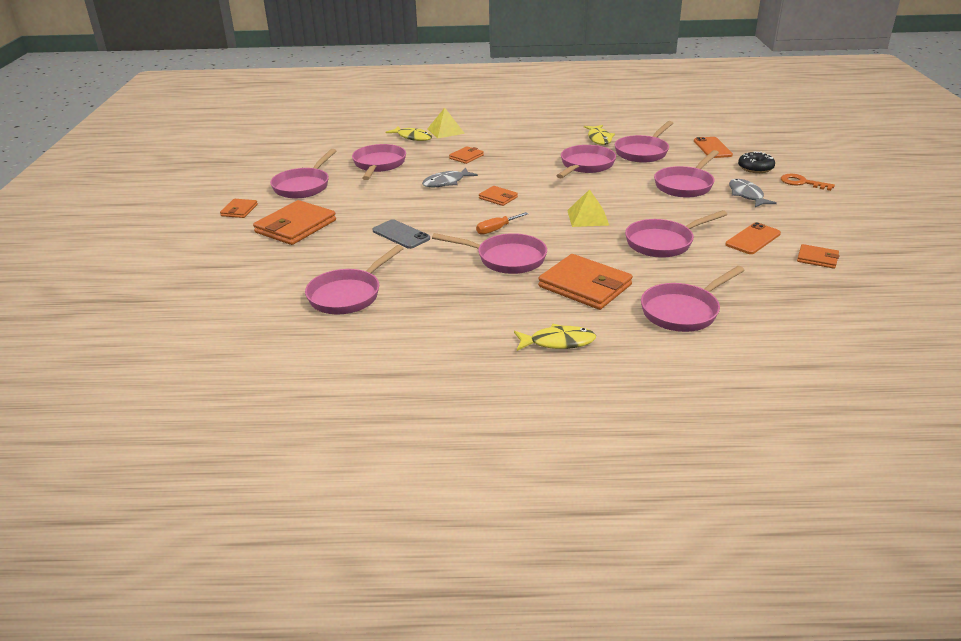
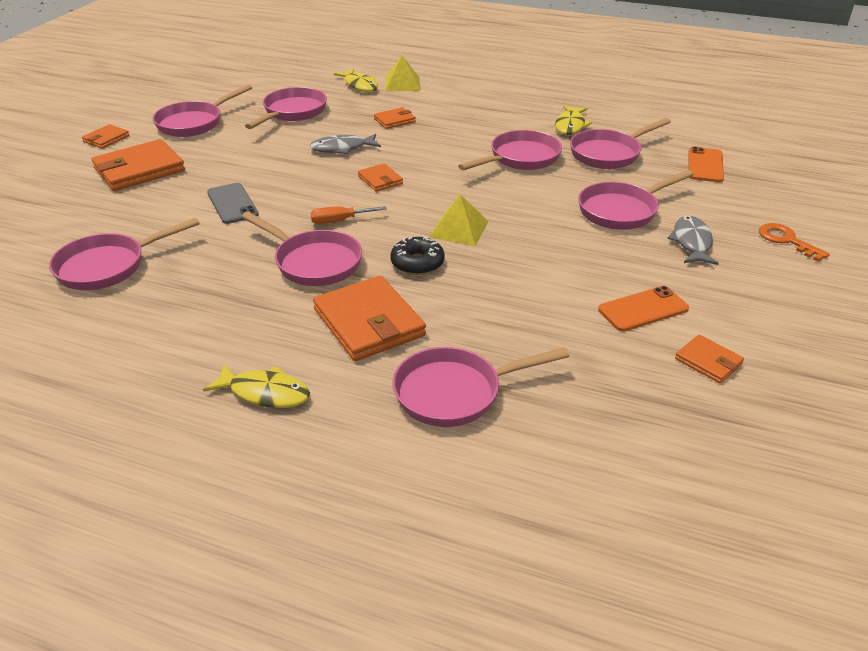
camera: 20 degrees right, 5 degrees up
(663, 243) = (520, 286): pink pan -> none
(755, 168) = (739, 205): black donut -> black donut (417, 263)

